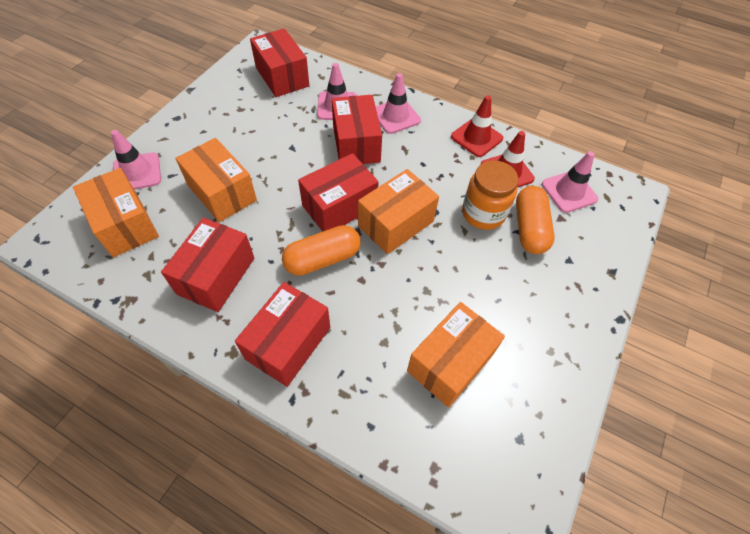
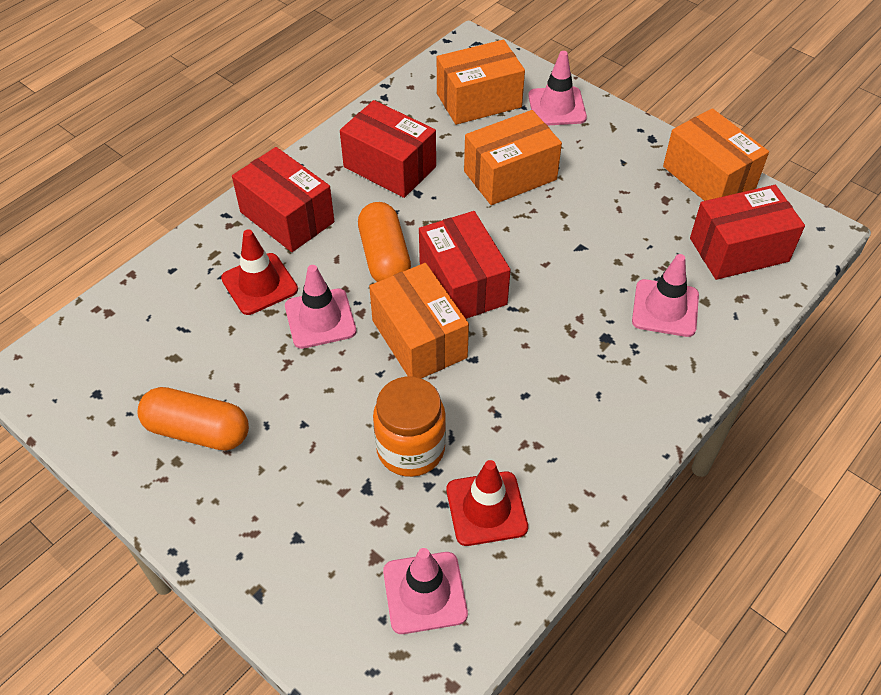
camera: 105 degrees right, 5 degrees down
(356, 144) = (578, 319): red box -> none
(395, 116) = (636, 380): pink traffic cone -> pink traffic cone (320, 319)
(450, 363) = (206, 352): orange box -> orange box (708, 177)
(476, 138) = (572, 486): red traffic cone -> red traffic cone (259, 284)
(529, 228) = (367, 503): orange capsule -> orange capsule (197, 431)

